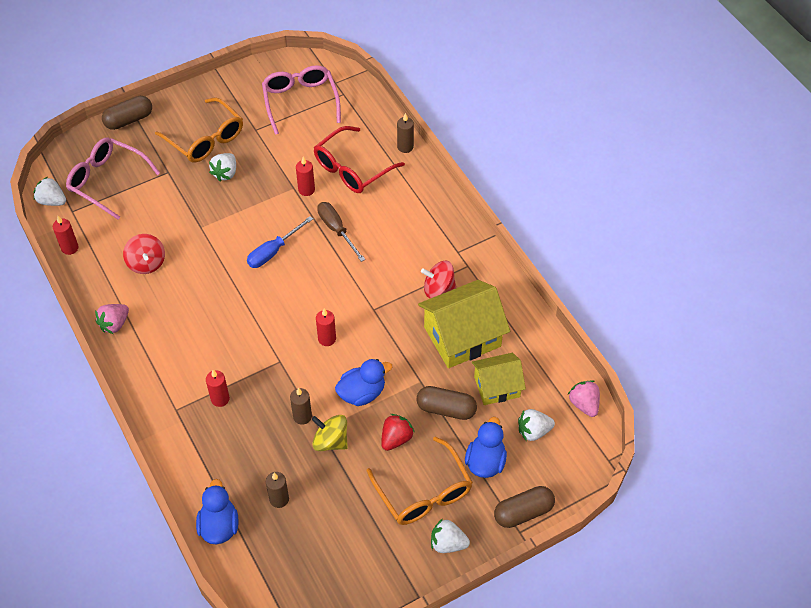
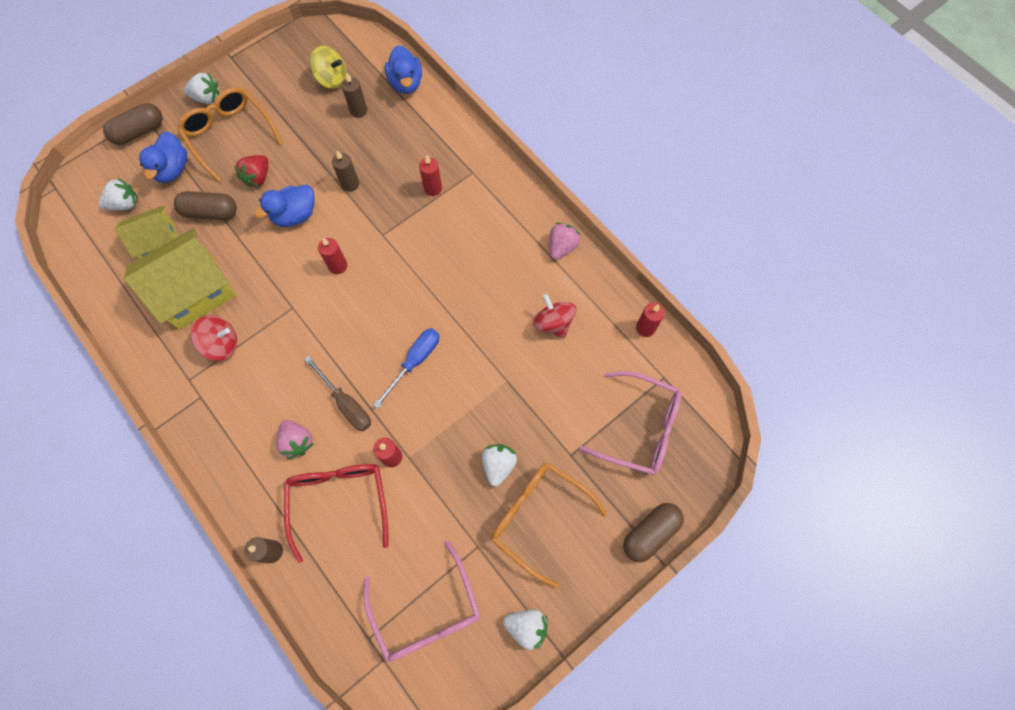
camera: 170 degrees right, 15 degrees up
(52, 201) = (693, 387): white strawberry -> white strawberry (526, 626)
(330, 441) = (319, 166): yellow spinning top -> yellow spinning top (332, 79)
(352, 169) = (339, 501): red glasses -> red glasses turned 45 degrees counterclockwise
(584, 404) = (72, 238): pink strawberry -> pink strawberry (297, 441)

